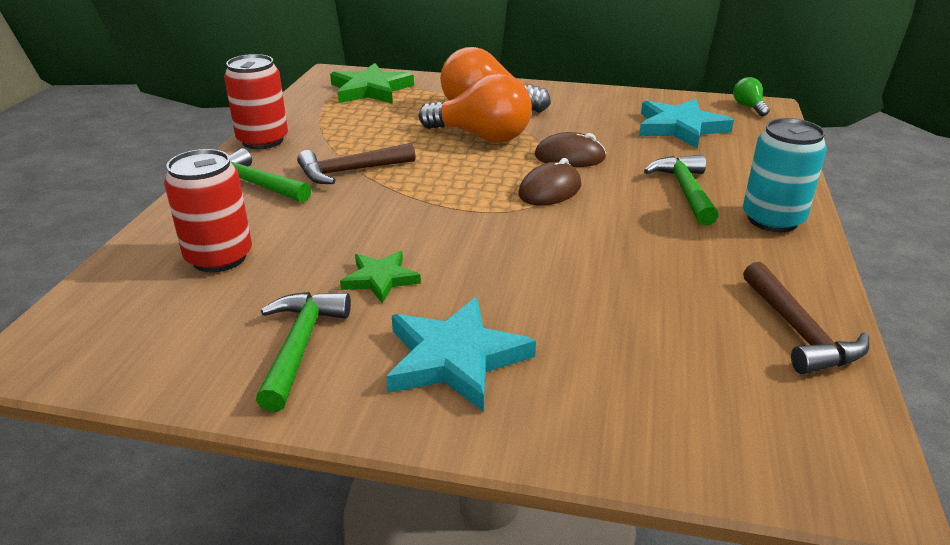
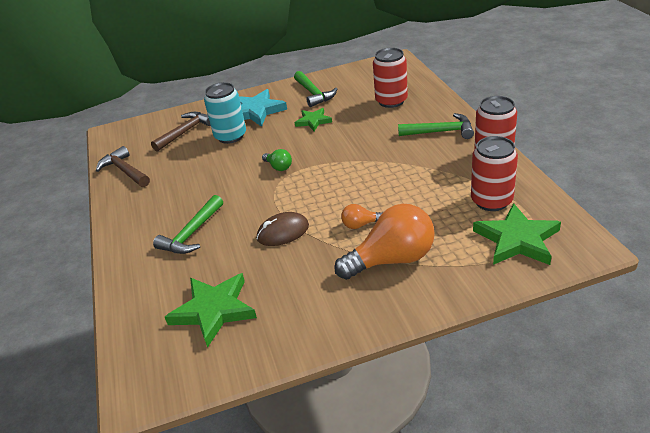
camera: 155 degrees right, 5 degrees up
(339, 113) = (491, 201): none -> red can
(350, 171) = (405, 160): brown hammer -> brown hammer (185, 132)
(482, 137) = (360, 225): orange light bulb -> orange light bulb, size x0.46
(550, 190) = (276, 198): brown mouse -> none
(680, 127) = (214, 310): turquoise star -> green star
(685, 190) = (192, 234): green hammer -> green hammer turned 60 degrees clockwise
(749, 107) = (153, 385): green light bulb -> green light bulb (278, 167)
(772, 220) = (134, 232): turquoise can -> turquoise can (230, 136)

